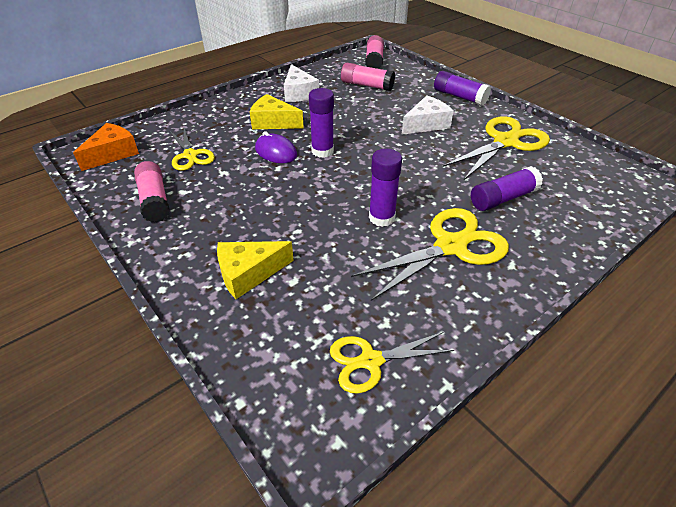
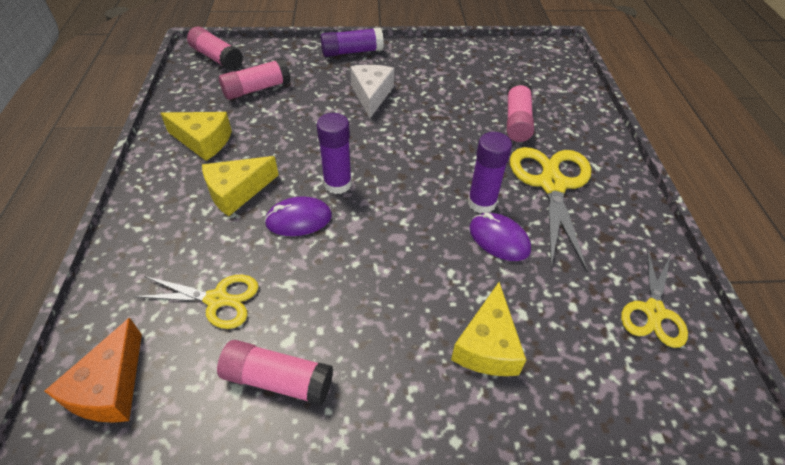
camera: 55 degrees left, 5 degrees up
(113, 154) = (110, 387): orange cheese -> orange cheese turned 150 degrees counterclockwise
(299, 93) = (203, 141): white cheese -> yellow cheese
(354, 241) = (499, 239): none -> purple mouse
(503, 198) = (517, 121): purple glue stick -> pink glue stick
(506, 142) = (446, 72): yellow scissors -> none

